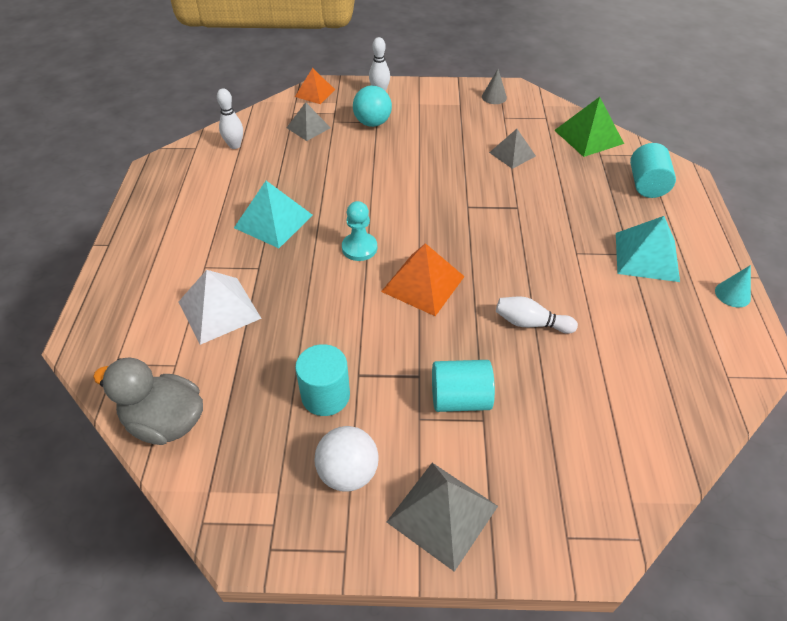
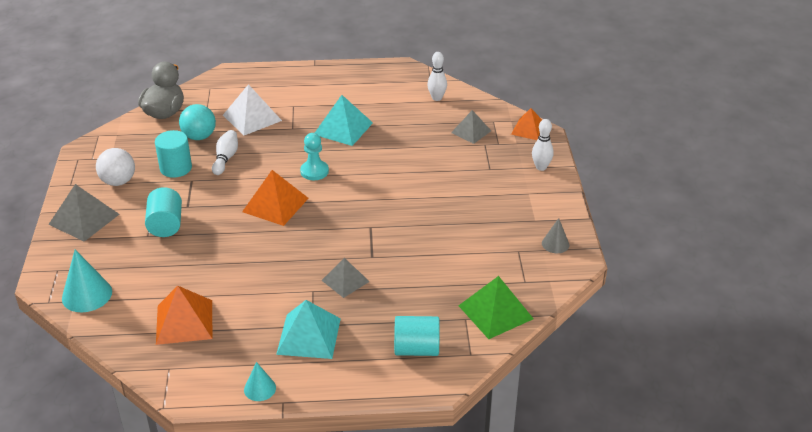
camera: 85 degrees right, 10 degrees down
(372, 123) = (486, 166): turquoise ball -> turquoise ball (199, 136)
(512, 154) = (453, 255): grey pyramid -> grey pyramid (345, 280)
(531, 323) = (232, 260): white bowling pin -> white bowling pin (226, 158)
(616, 485) = (87, 294): none -> turquoise cone
(647, 365) = (184, 321): none -> orange pyramid

